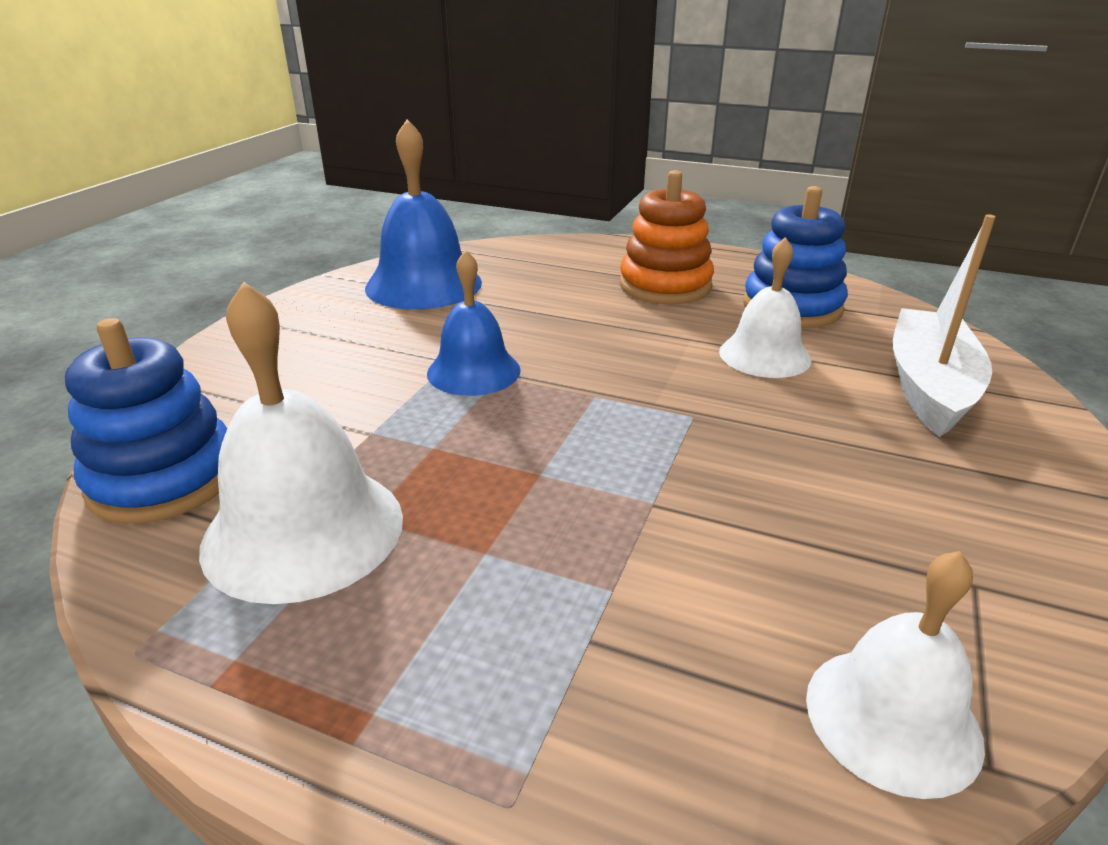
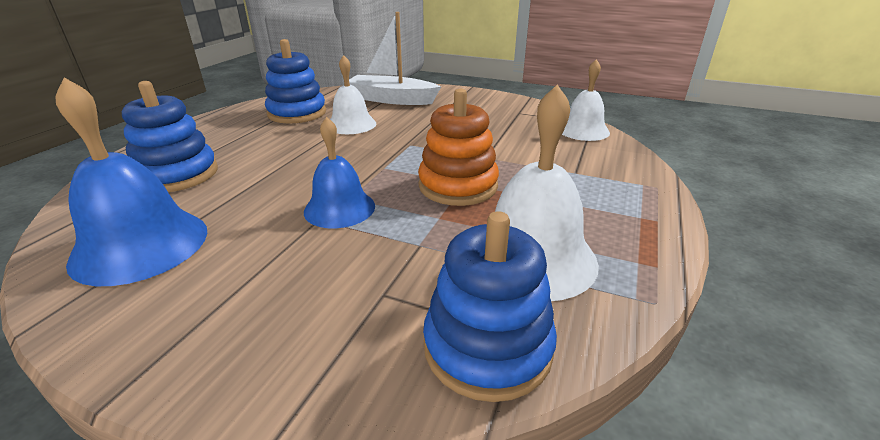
camera: 90 degrees left, 0 degrees up
(566, 271) = (177, 175): none -> blue stacking toy
(665, 286) = (239, 142): orange stacking toy -> orange stacking toy (458, 186)

